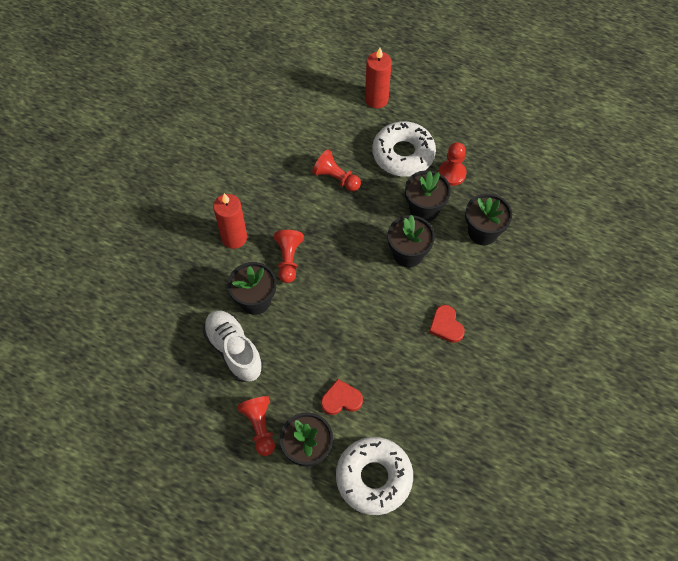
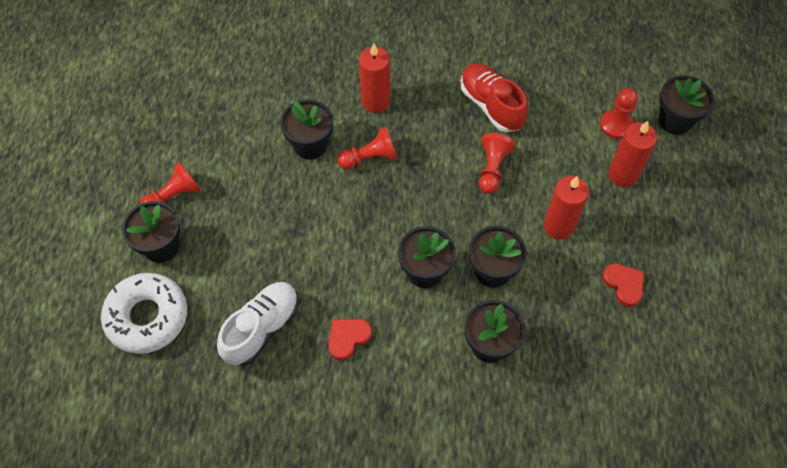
camera: 70 degrees right, 0 degrees up
(234, 350) = (248, 146): white shoe -> white shoe (262, 328)
(277, 158) = (491, 105): none -> red shoe
(341, 399) = (225, 259): red heart -> red heart (624, 284)
(345, 51) = (674, 121): none -> black flower pot
(403, 154) = (558, 226): white donut -> red candle
(452, 174) = (557, 286): red pawn -> red pawn (616, 125)

